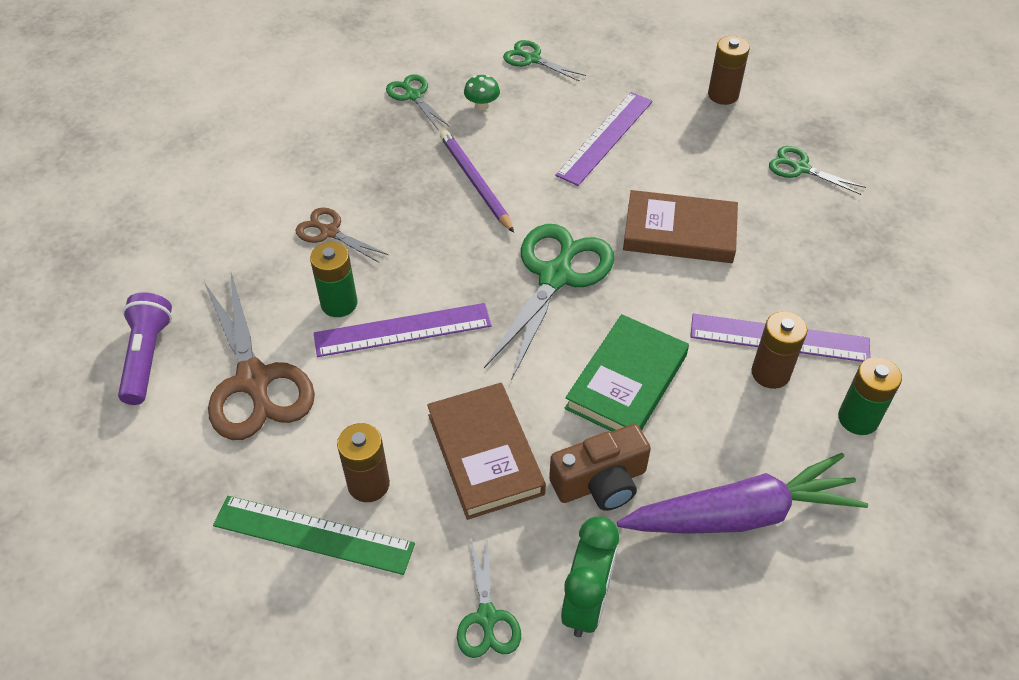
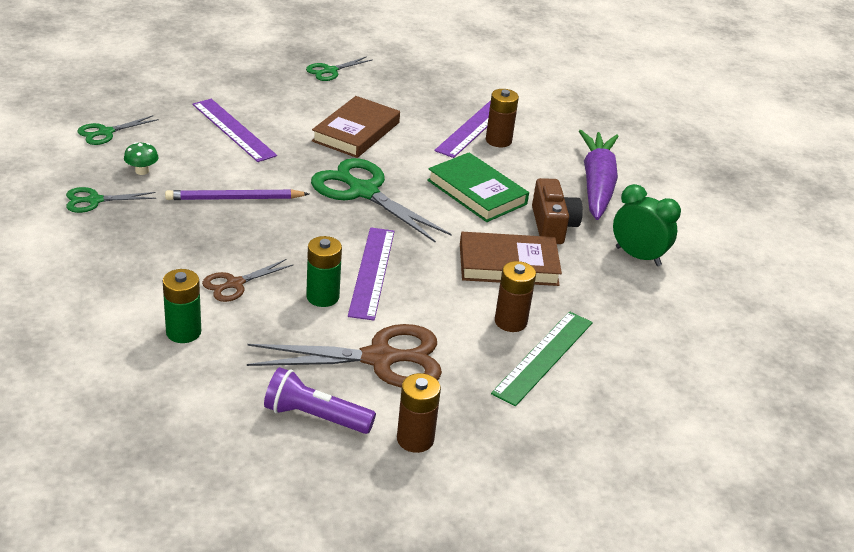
camera: 75 degrees left, 15 degrees down
(487, 617) = (635, 297): green scissors -> none
(723, 95) = (230, 72): brown battery -> brown battery (415, 439)
(858, 418) = (547, 125): green battery -> green battery (183, 332)

